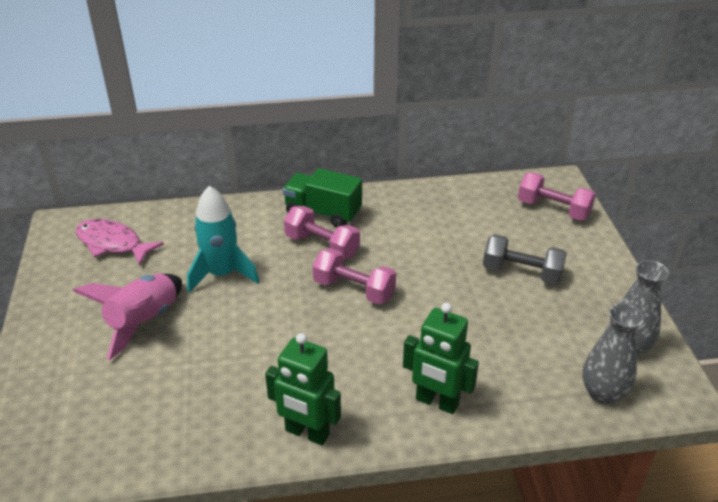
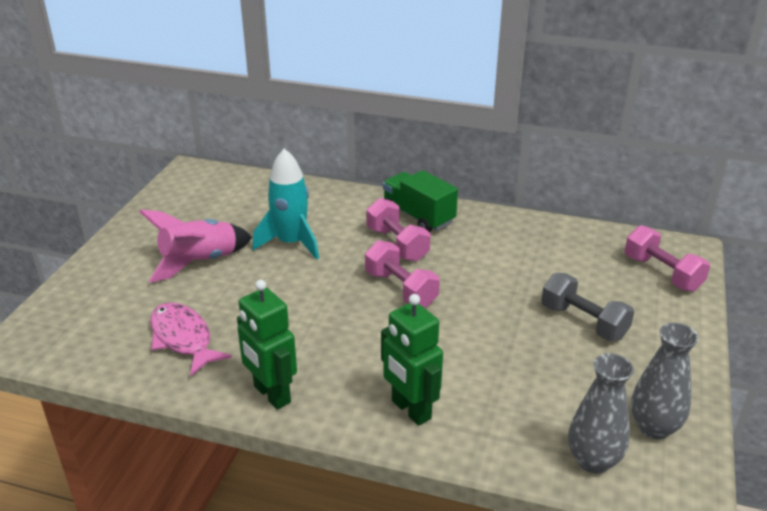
camera: 25 degrees right, 5 degrees down
(112, 244) = (218, 195): pink fish -> pink fish (183, 339)

